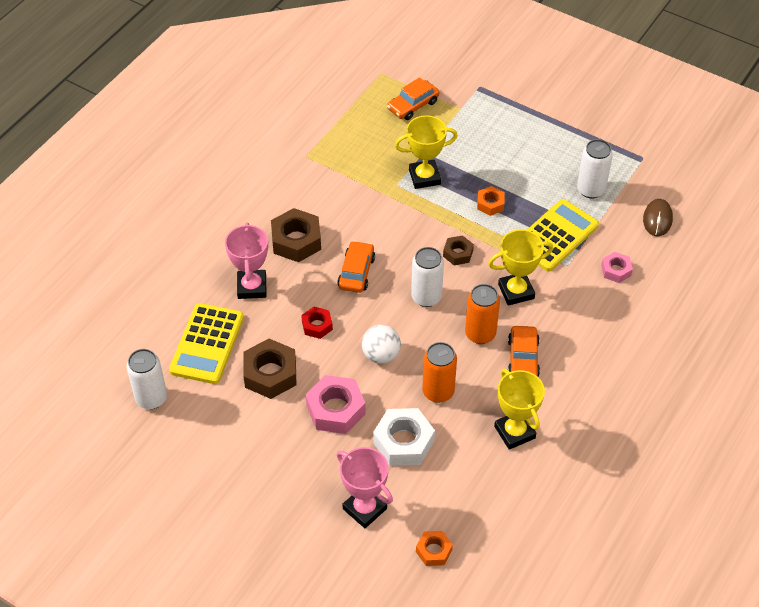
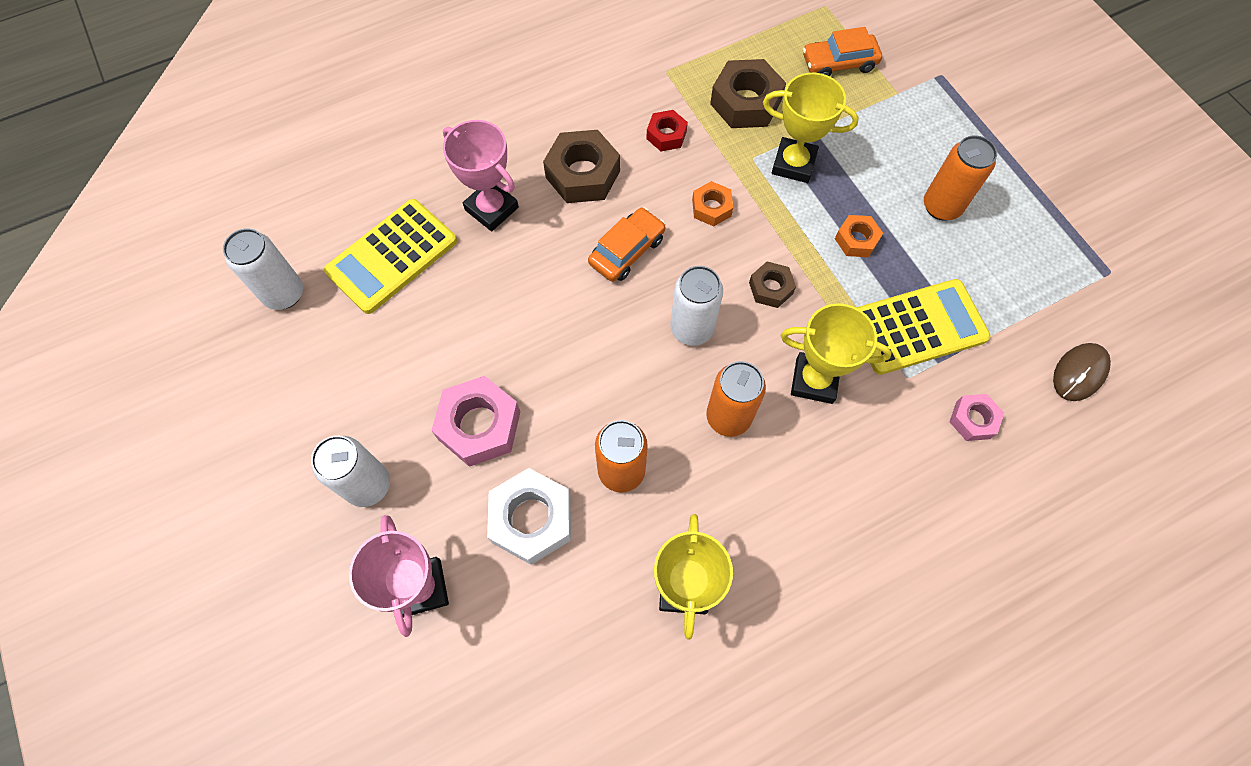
camera: 30 degrees right, 15 degrees up
(252, 287) = (491, 209): pink trophy -> pink trophy turned 75 degrees counterclockwise
(270, 374) = (436, 334): brown nut -> brown nut (745, 102)
(317, 325) = (533, 298): red nut -> red nut (666, 135)
(381, 355) = (583, 380): white ball -> none
(434, 551) = (465, 705): orange nut -> orange nut (711, 208)
(523, 358) = (763, 483): orange car -> none
(527, 163) = (941, 206): none -> orange can
(590, 190) = (1007, 284): white can -> white can (368, 485)

